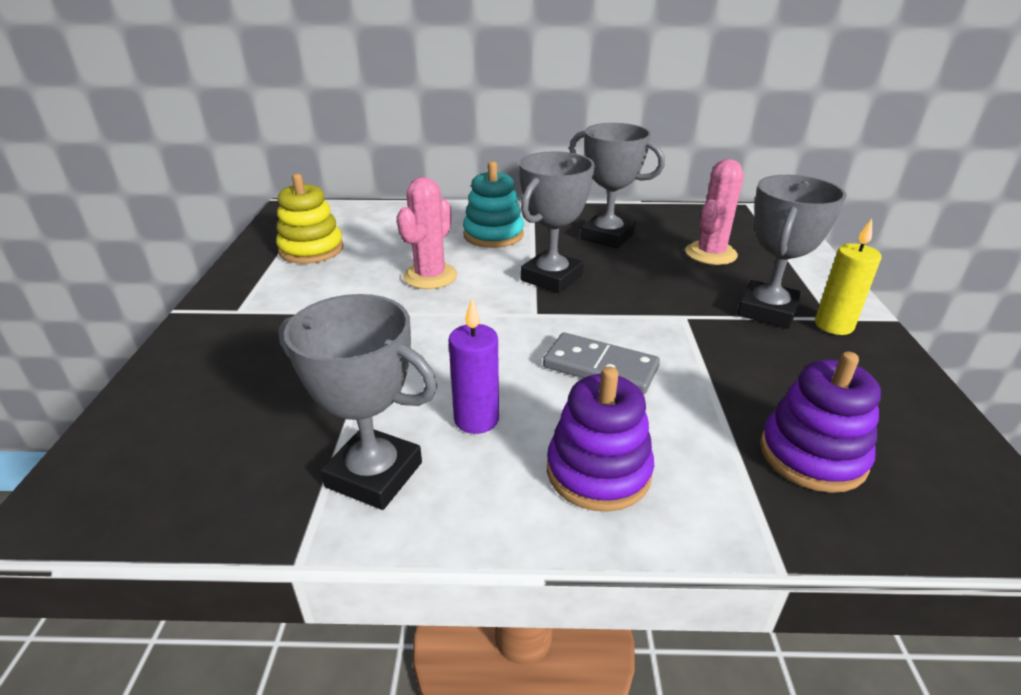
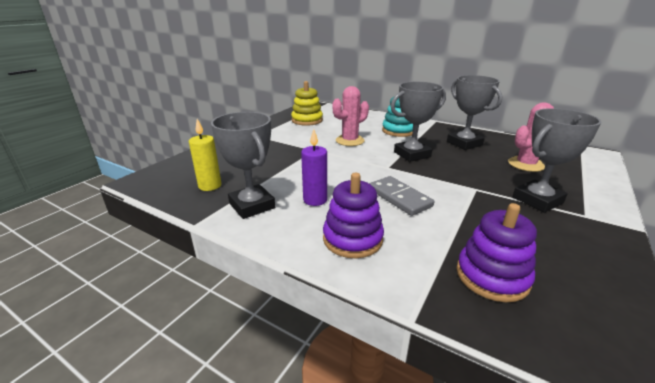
camera: 30 degrees right, 5 degrees down
(833, 325) = (582, 220): yellow candle -> yellow candle (210, 186)

